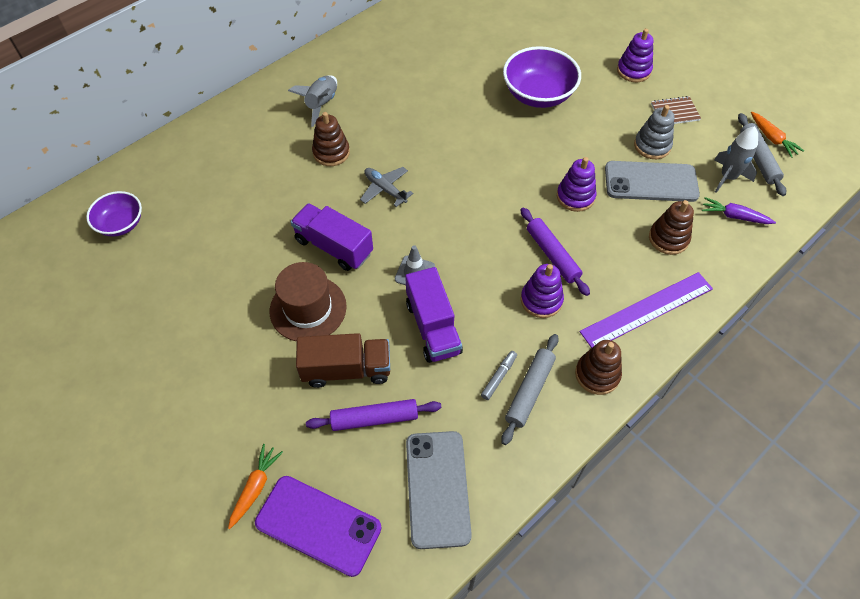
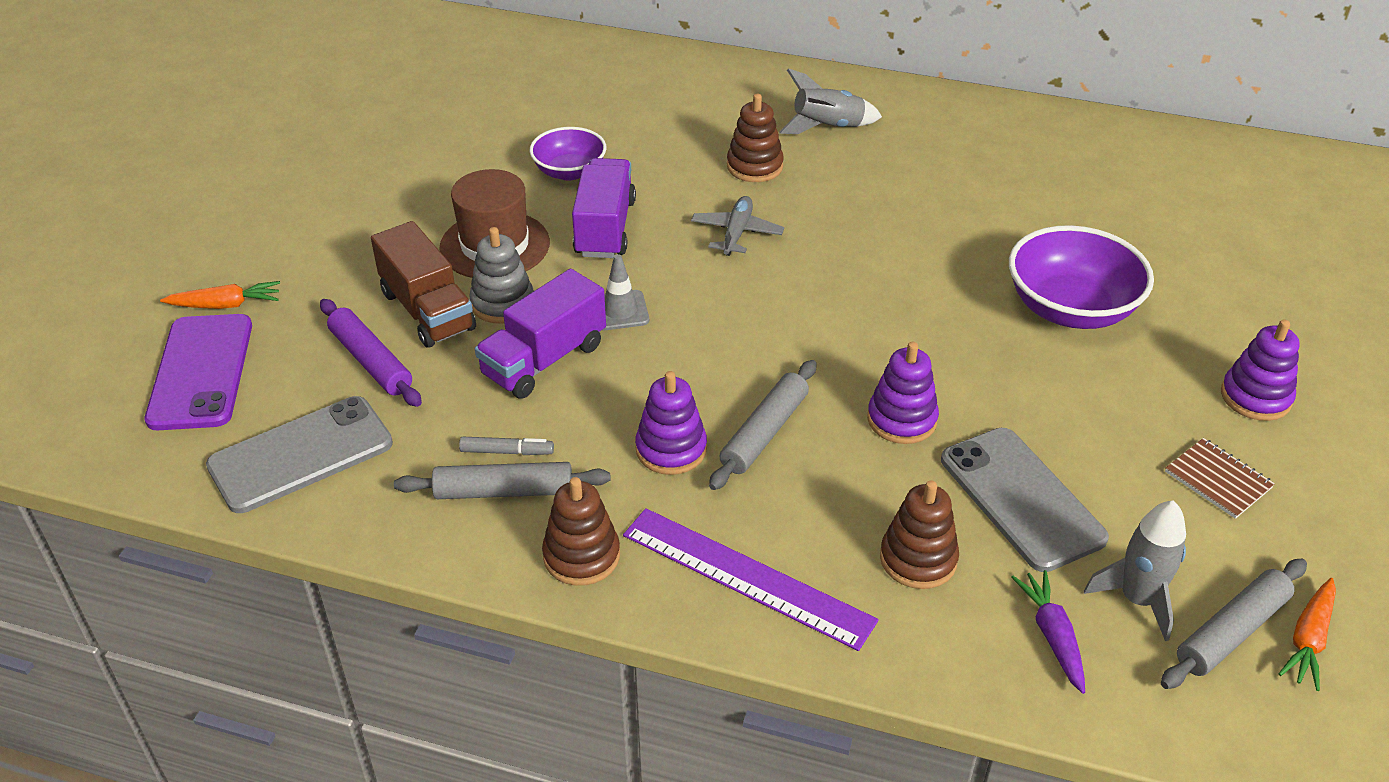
camera: 60 degrees right, 15 degrees down
(121, 224) = (508, 70): purple bowl -> purple bowl (569, 171)
(552, 255) = (764, 432): purple rolling pin -> grey rolling pin
(652, 146) = (1105, 475): grey stacking toy -> grey stacking toy (502, 303)

